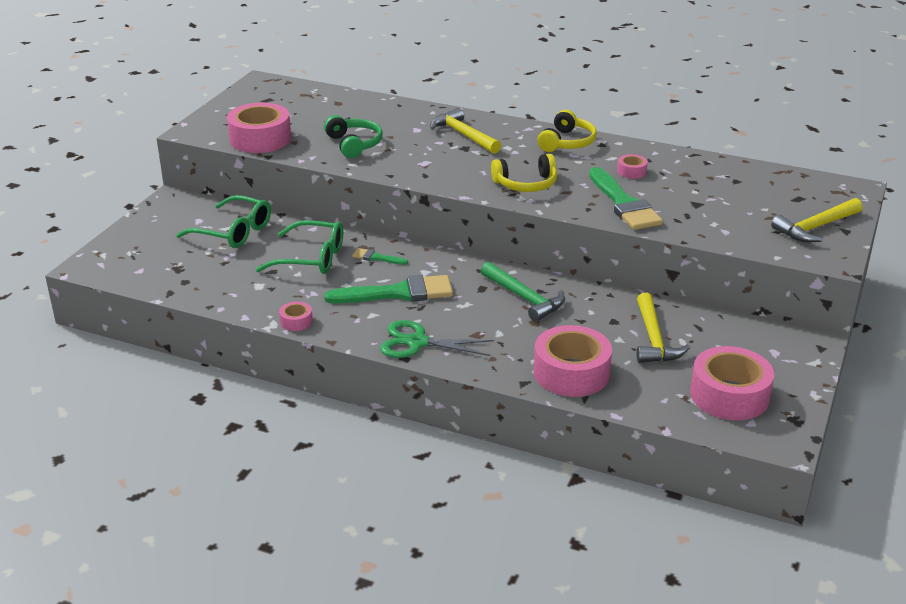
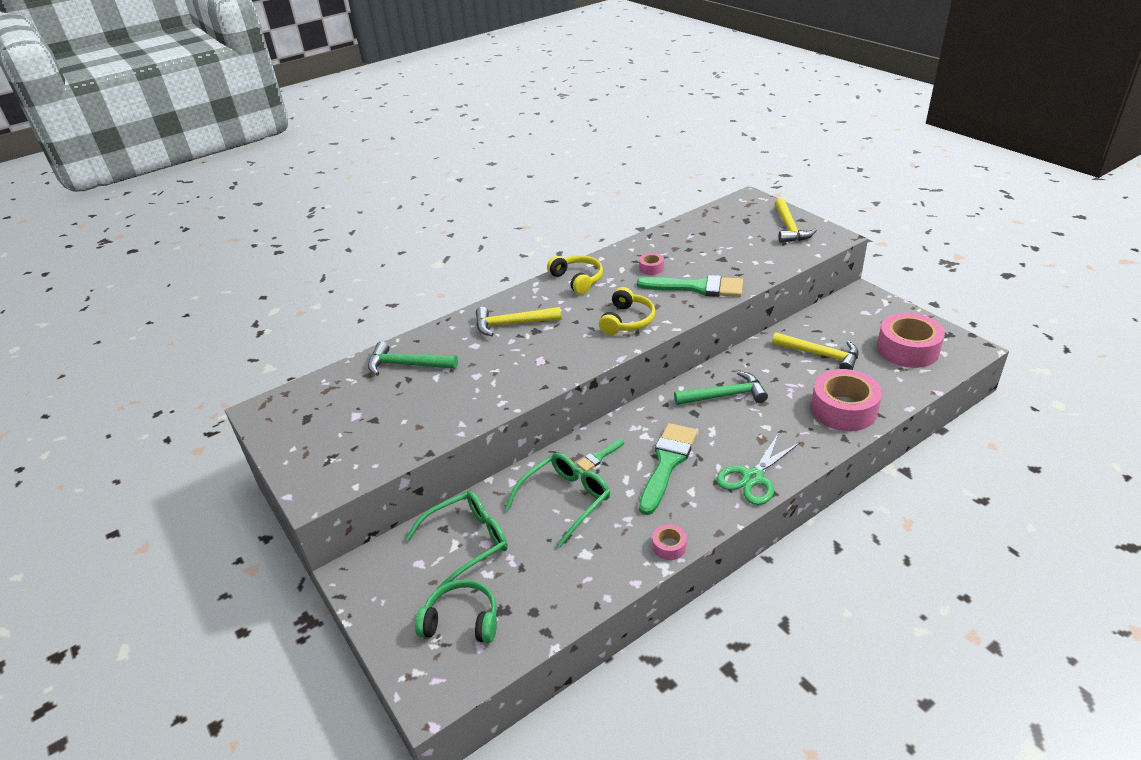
camera: 55 degrees left, 5 degrees up
(260, 139) = (387, 448): pink tape -> none
(354, 144) = (464, 390): green headphones -> green headphones (462, 620)
(363, 112) = (407, 365): none -> green hammer

